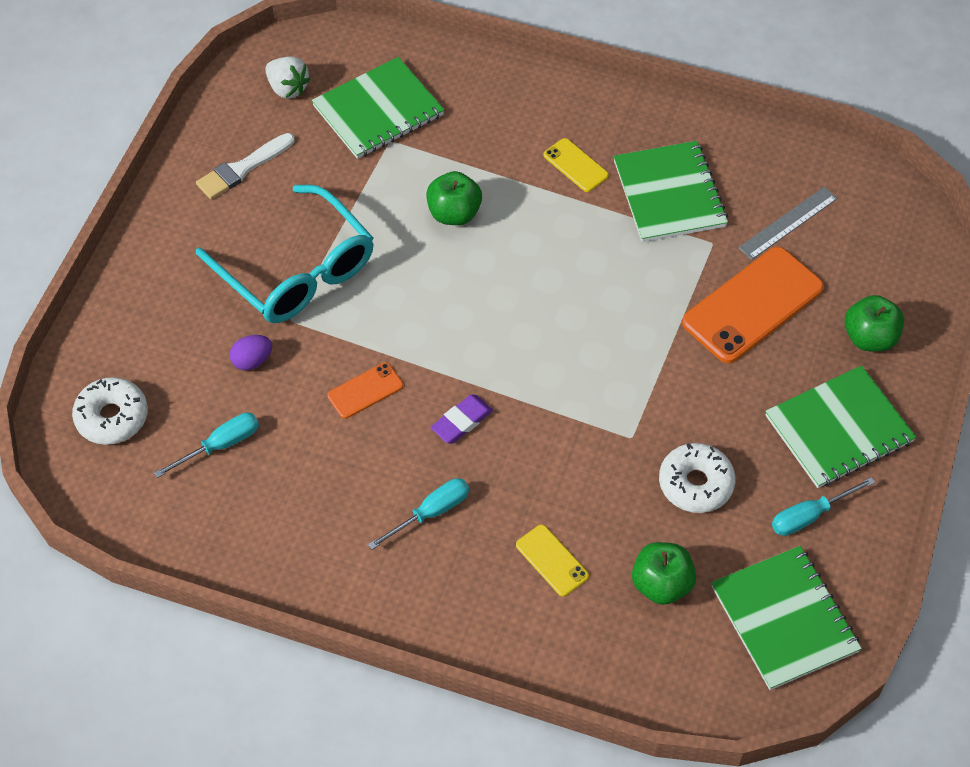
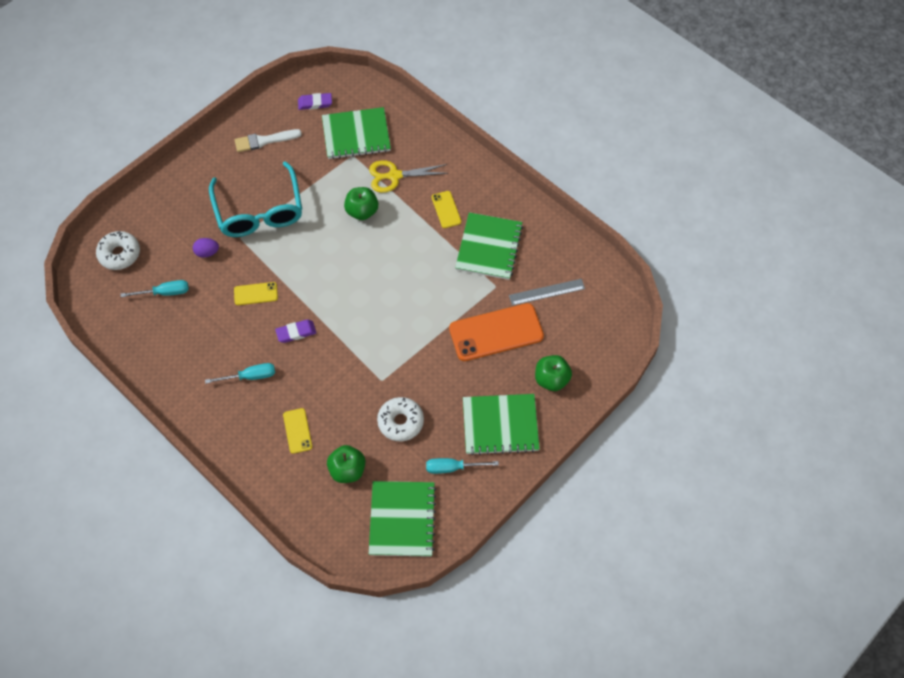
camera: 25 degrees right, 5 degrees up
(287, 88) = (315, 103): white strawberry -> purple eraser
(365, 391) = (256, 294): orange phone -> yellow phone
(471, 147) = (394, 176): none -> yellow scissors

